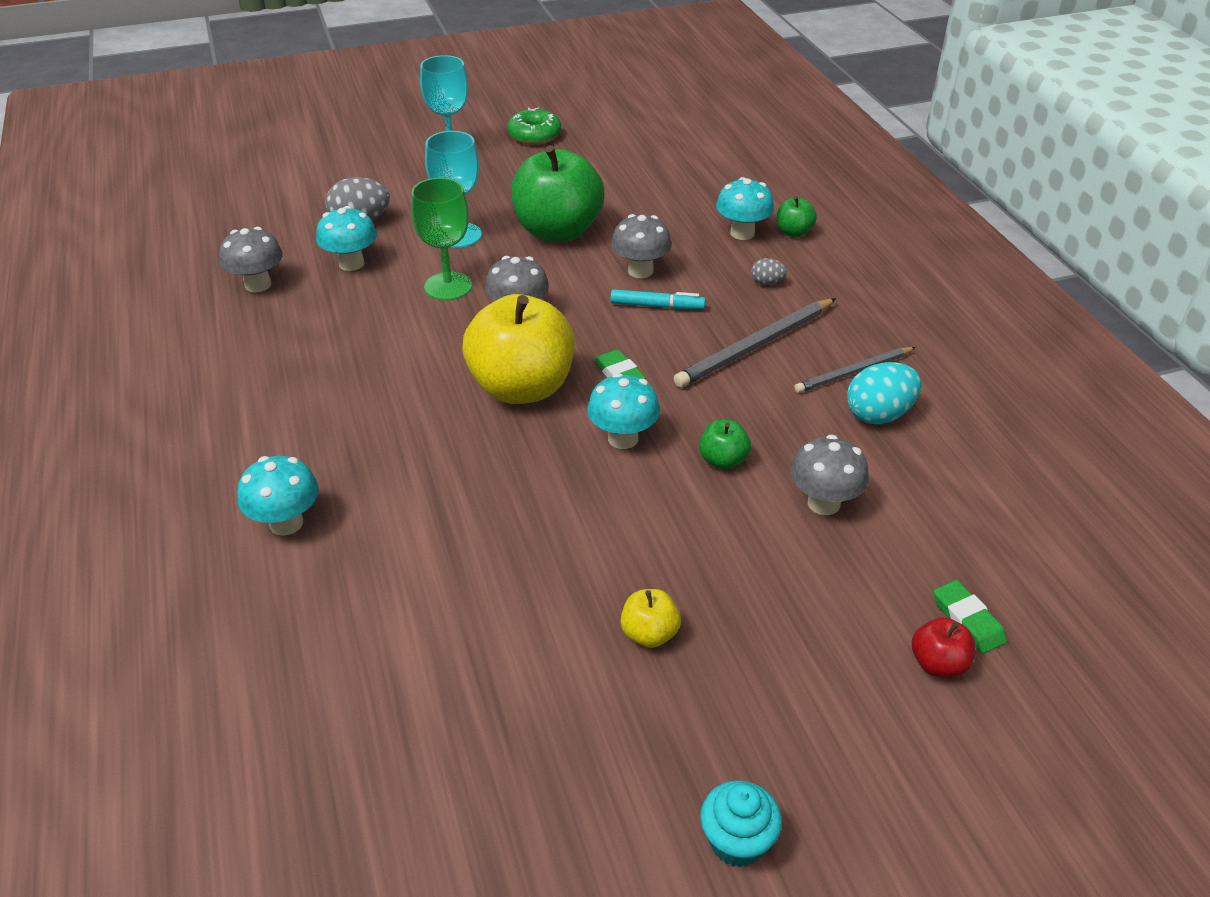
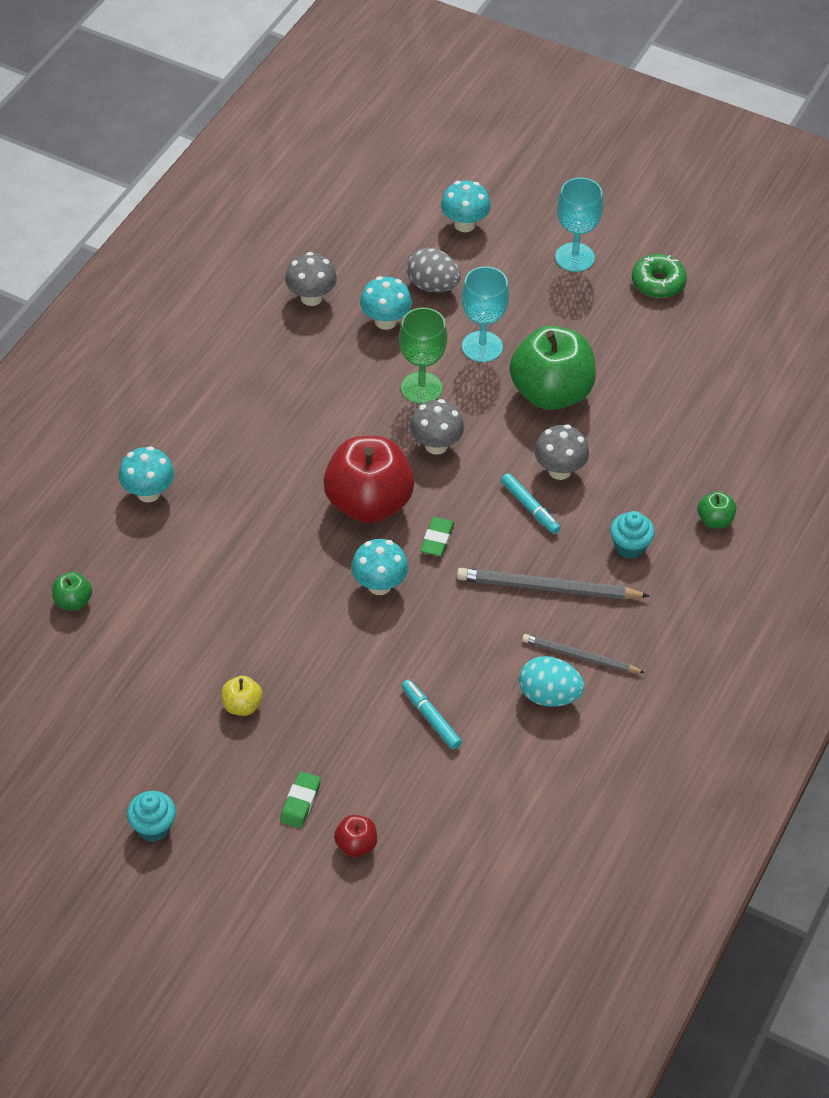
camera: 45 degrees right, 10 degrees up
(522, 388) = (368, 503): yellow apple -> red apple
(723, 460) = (414, 646): green apple -> green apple (73, 602)
(742, 233) = (676, 492): turquoise mushroom -> turquoise mushroom (464, 224)
(767, 283) = (630, 547): grey egg -> turquoise cupcake
(823, 503) = (431, 718): grey mushroom -> turquoise marker
(968, 620) = (405, 841): green eraser -> green eraser (300, 802)

